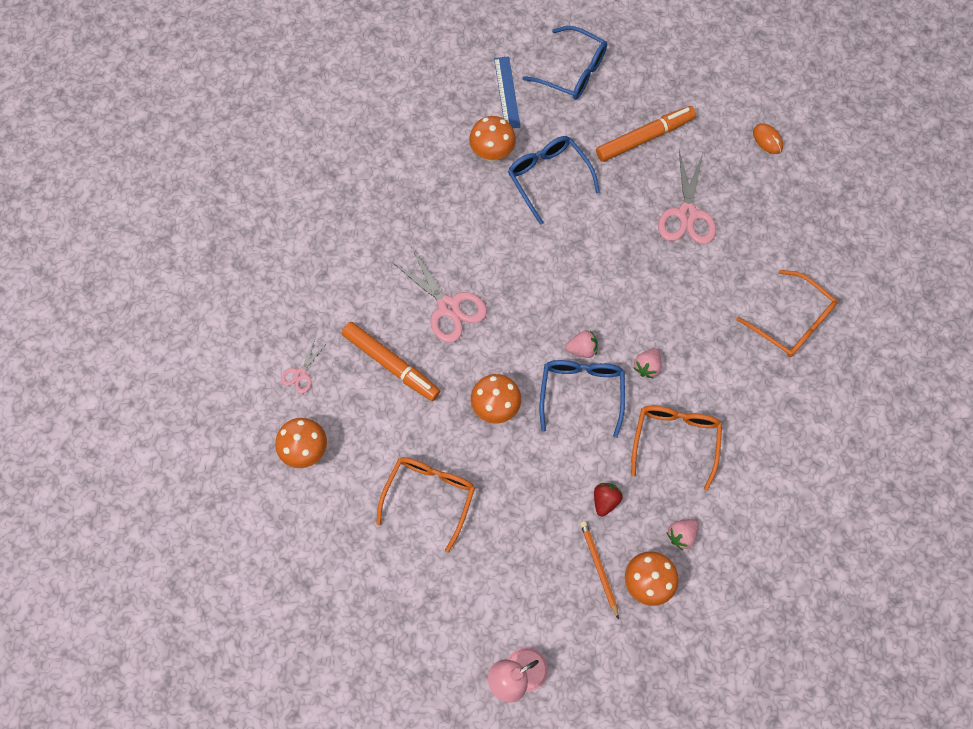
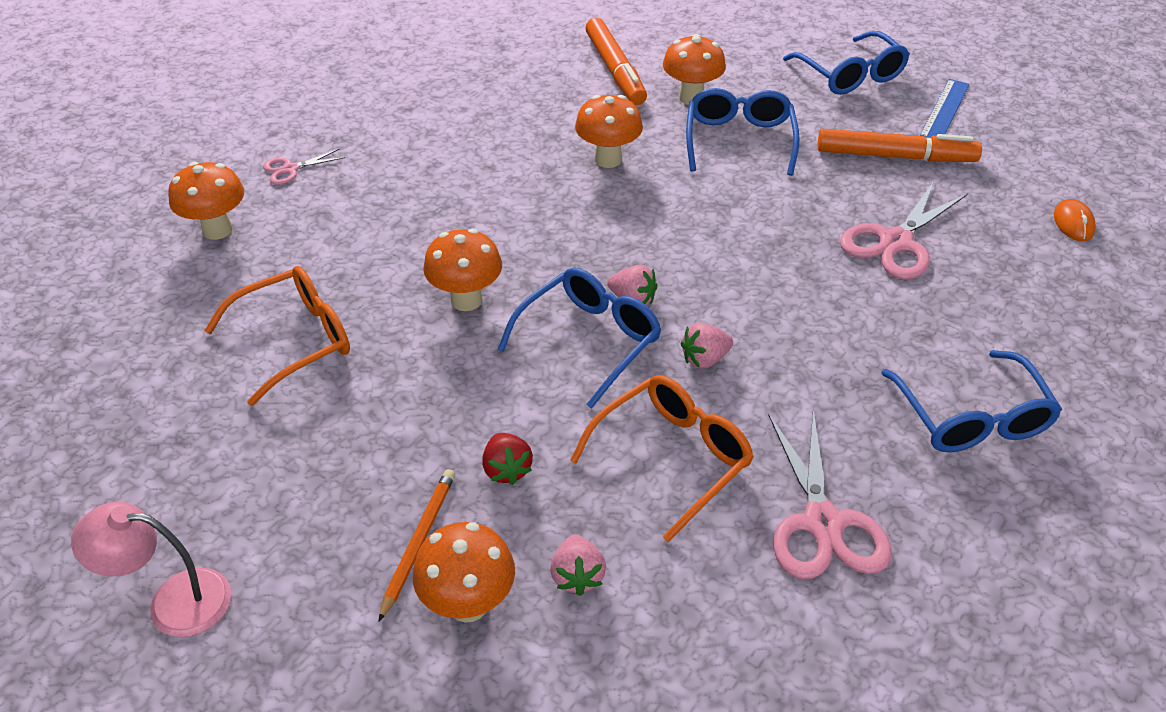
camera: 35 degrees right, 25 degrees down
(391, 364) = (392, 206): orange marker -> orange marker (615, 70)
(448, 307) = (509, 190): pink scissors -> pink scissors (823, 523)
(485, 243) = (608, 159): none -> orange mushroom
(506, 92) = (755, 62): blue ruler -> blue ruler (944, 110)
(605, 500) = (507, 469): red strawberry -> red strawberry turned 105 degrees clockwise
(681, 535) = (577, 576): pink strawberry -> pink strawberry turned 90 degrees counterclockwise
(791, 321) = (970, 416): orange glasses -> blue glasses

